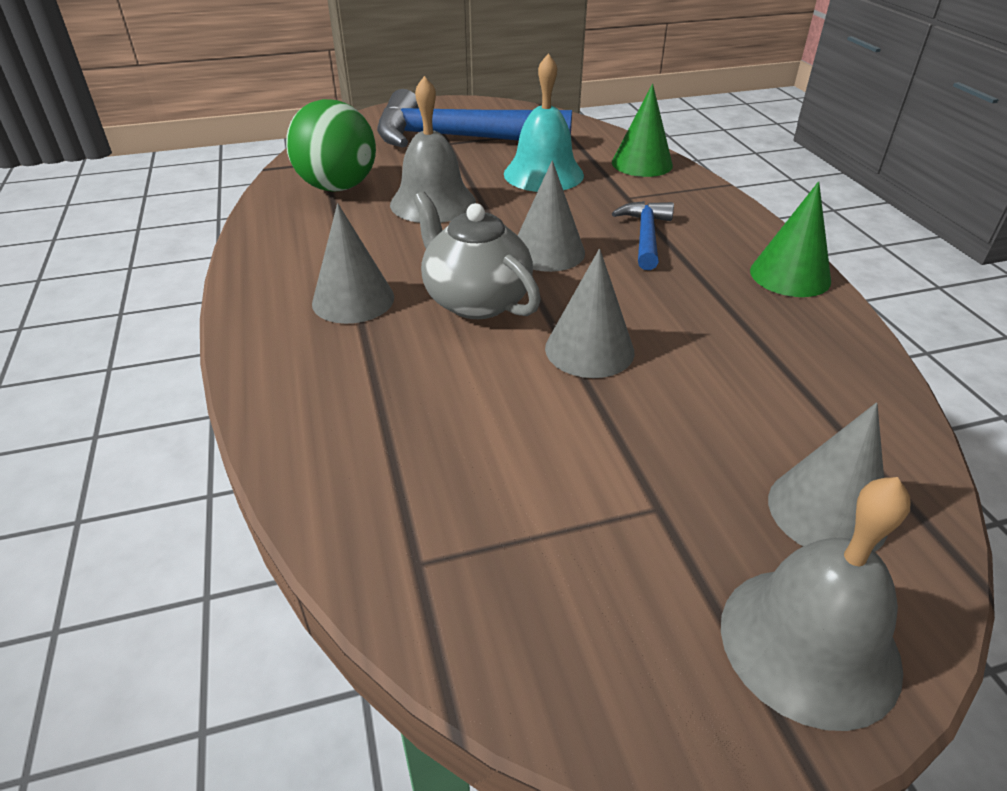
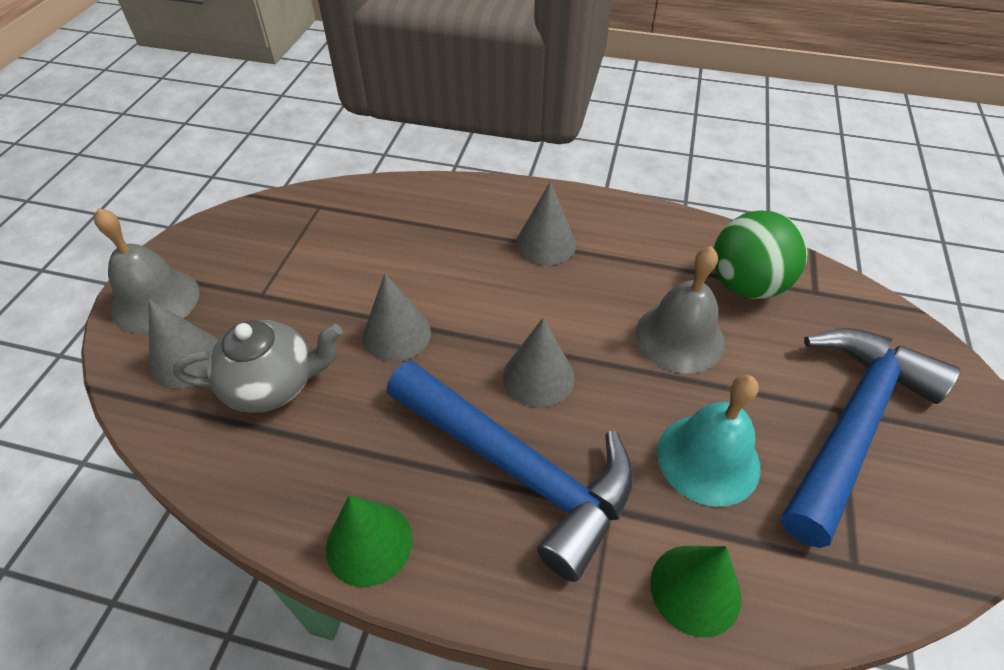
camera: 120 degrees right, 10 degrees up
(476, 300) = (499, 302): grey teapot -> grey teapot (273, 385)
(645, 236) = (517, 469): blue hammer -> blue hammer, size x2.13

